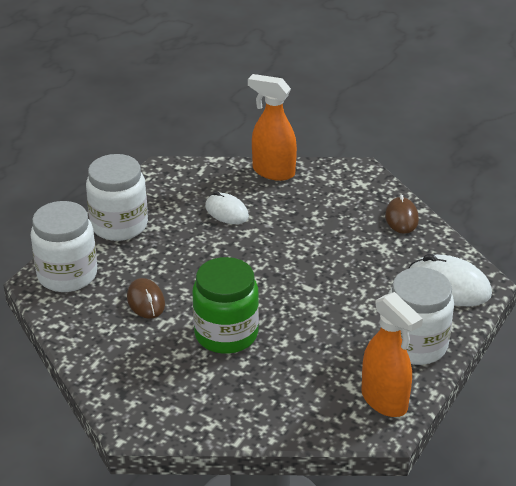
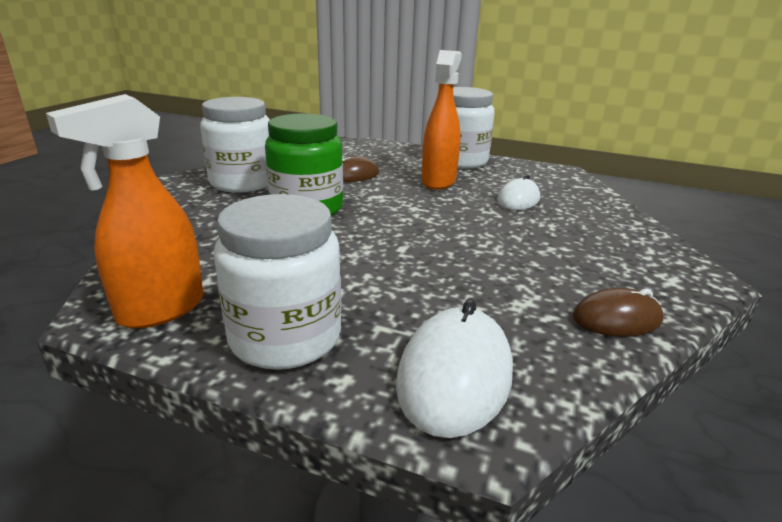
camera: 80 degrees right, 10 degrees down
(67, 275) = (381, 150): white jar -> white jar (242, 182)
(273, 172) = (622, 219): orange spray bottle -> orange spray bottle (438, 181)

